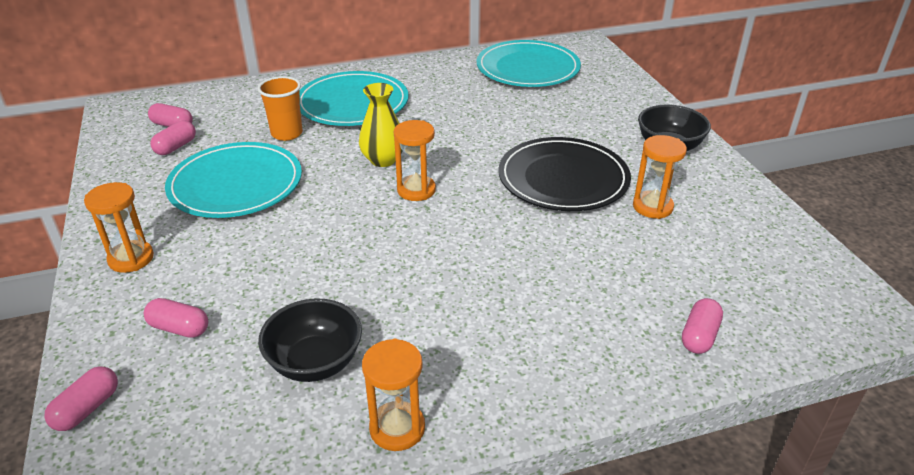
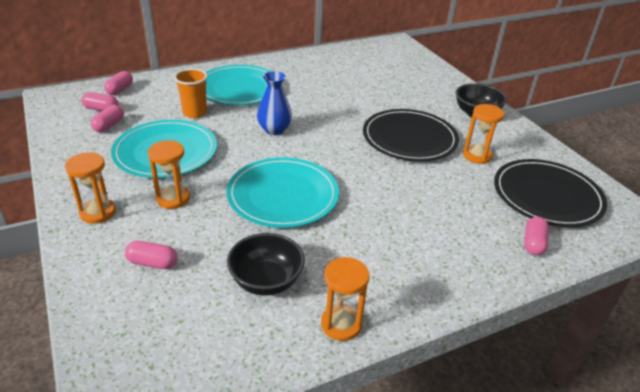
camera: 10 degrees left, 0 degrees up
(87, 409) = (96, 329): pink capsule -> pink capsule (120, 90)
(383, 160) = (274, 130): yellow vase -> blue vase
(416, 190) = (305, 151): orange hourglass -> orange hourglass (173, 198)
(528, 68) = (362, 60): turquoise plate -> turquoise plate (283, 195)
(739, 269) = (547, 196): none -> black plate

